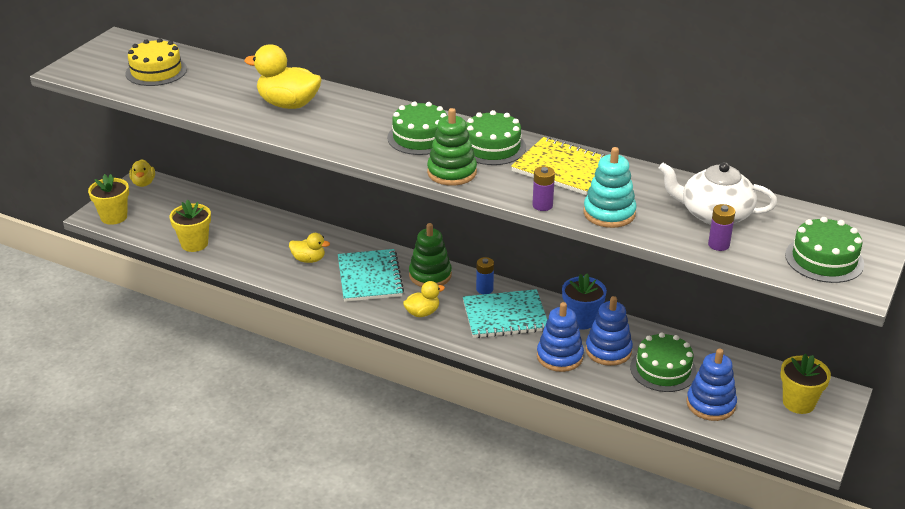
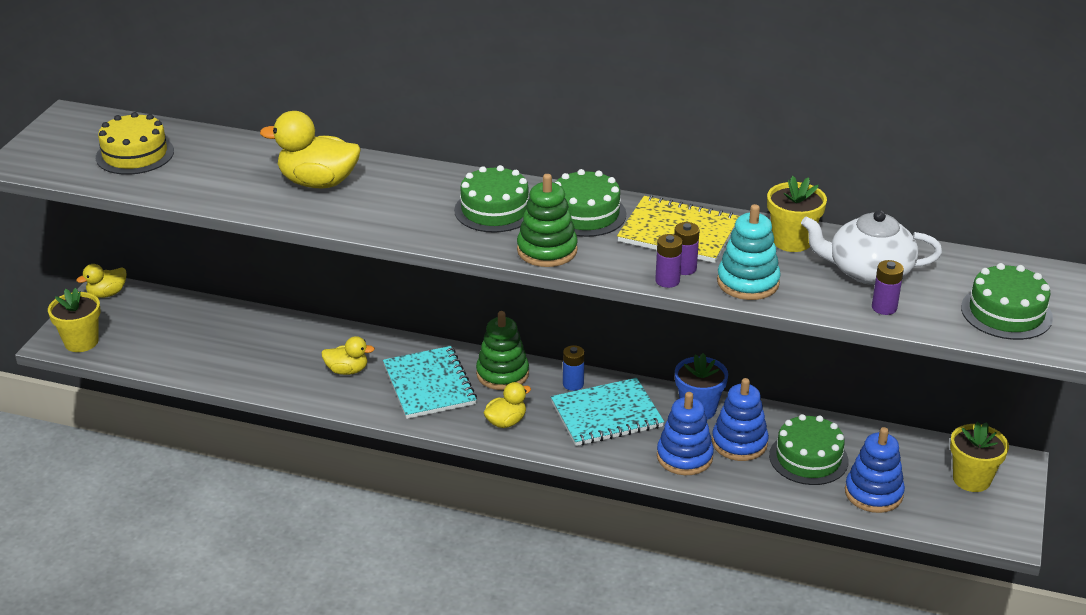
camera: 10 degrees left, 0 degrees up
(143, 183) = (107, 294): yellow duck -> yellow duck turned 75 degrees clockwise
(194, 244) = (196, 366): yellow flower pot -> yellow flower pot (792, 241)
(559, 197) = (684, 268): none -> purple battery

